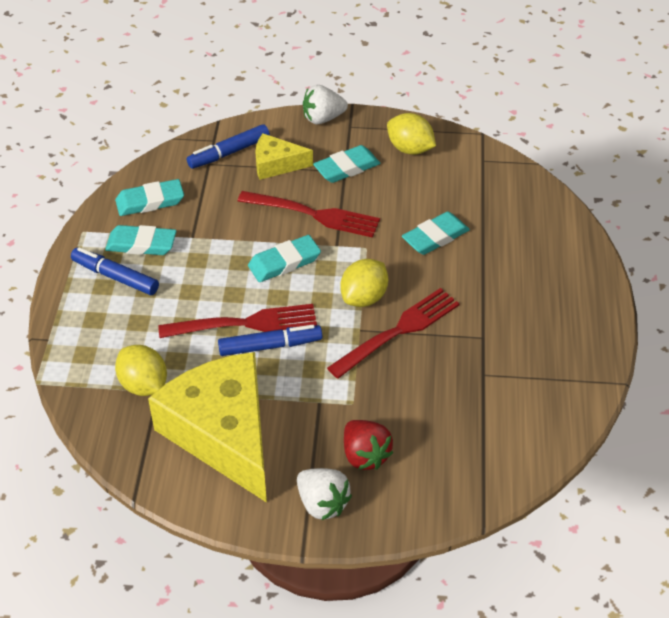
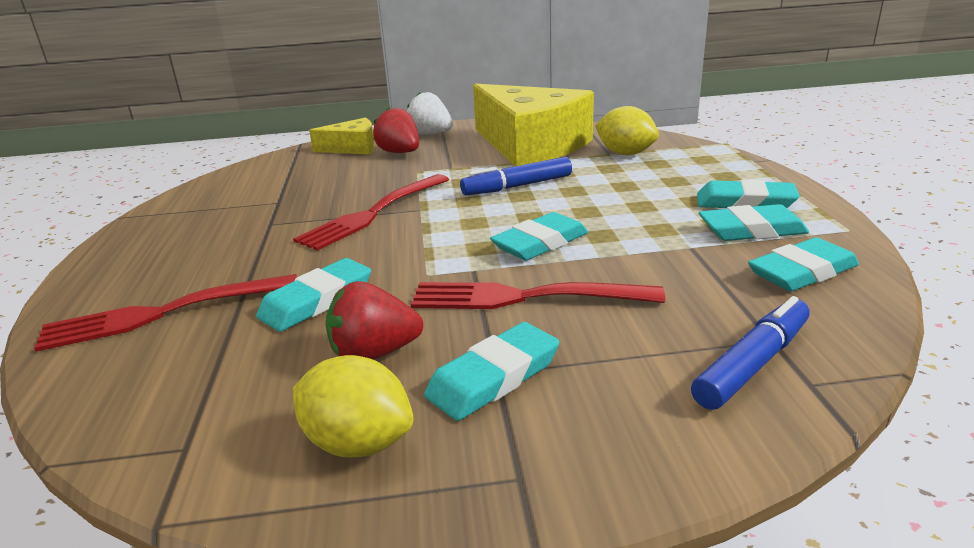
camera: 170 degrees right, 20 degrees down
(115, 277) = (745, 202): blue marker -> turquoise eraser
(245, 323) = (556, 195): red fork -> red fork (163, 313)
(276, 164) = (639, 359): yellow cheese -> yellow cheese (352, 148)
(323, 118) = (598, 486): white strawberry -> none
(364, 297) = (420, 230): yellow lemon -> none
(402, 192) = (374, 354): none -> red strawberry

